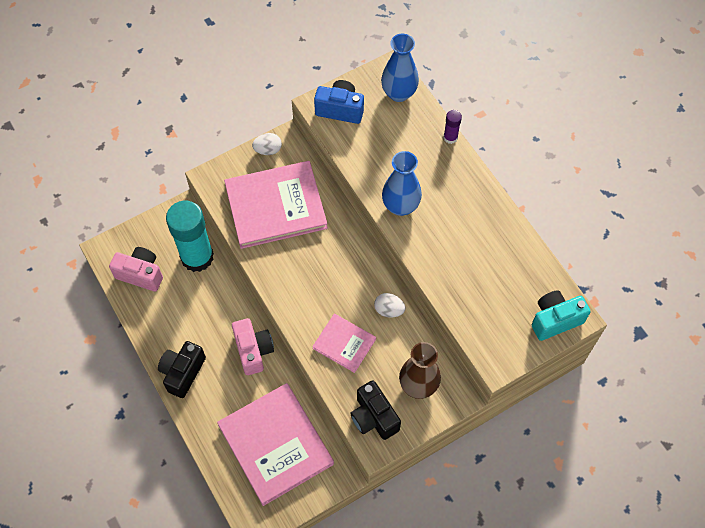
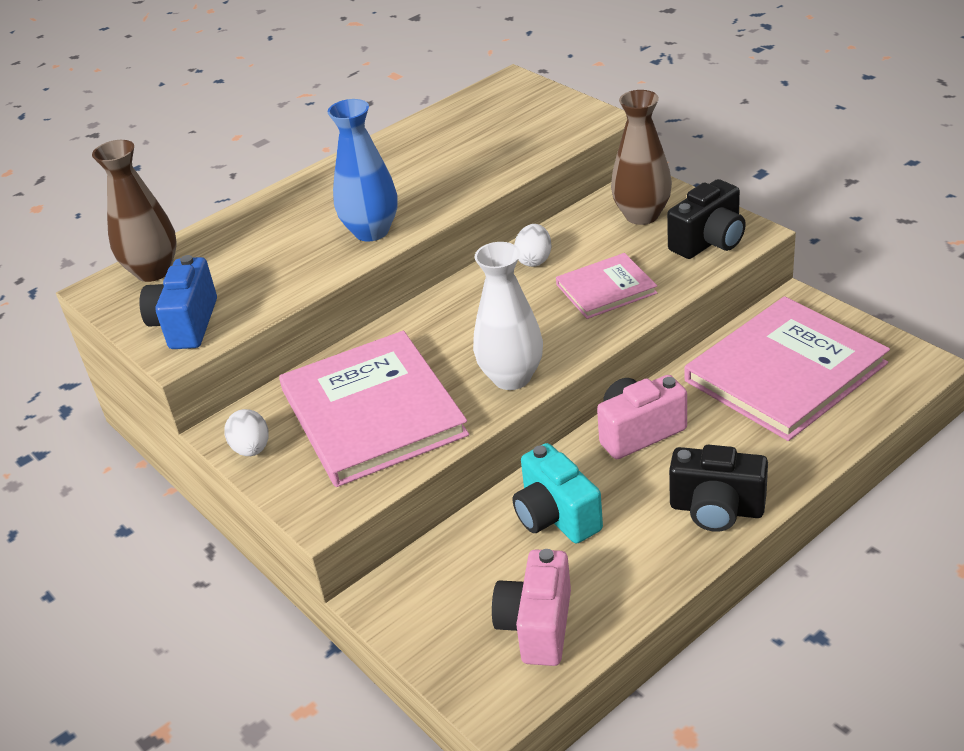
camera: 95 degrees left, 25 degrees down
(197, 257) = (477, 549): turquoise glue stick -> none
(280, 277) = (511, 377): none -> white vase
(344, 343) = (606, 289): pink book -> pink book turned 45 degrees clockwise
(399, 93) = (153, 271): blue vase -> brown vase
(450, 137) = (240, 210): purple glue stick -> none
(555, 320) = (520, 92): turquoise camera -> turquoise camera (556, 516)

